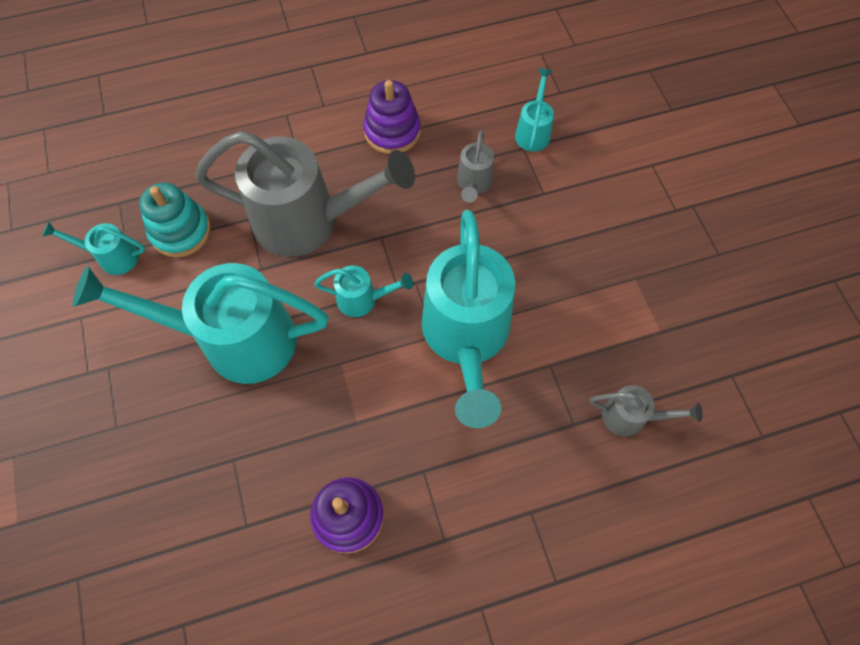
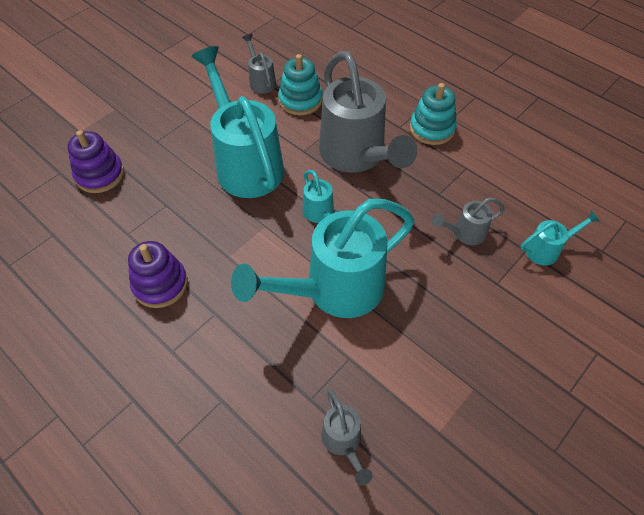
camera: 60 degrees right, 10 degrees down
(112, 257) = (261, 81): turquoise watering can -> grey watering can
(324, 130) = (432, 129): none -> turquoise stacking toy
(392, 131) = (465, 164): purple stacking toy -> purple stacking toy (100, 175)

